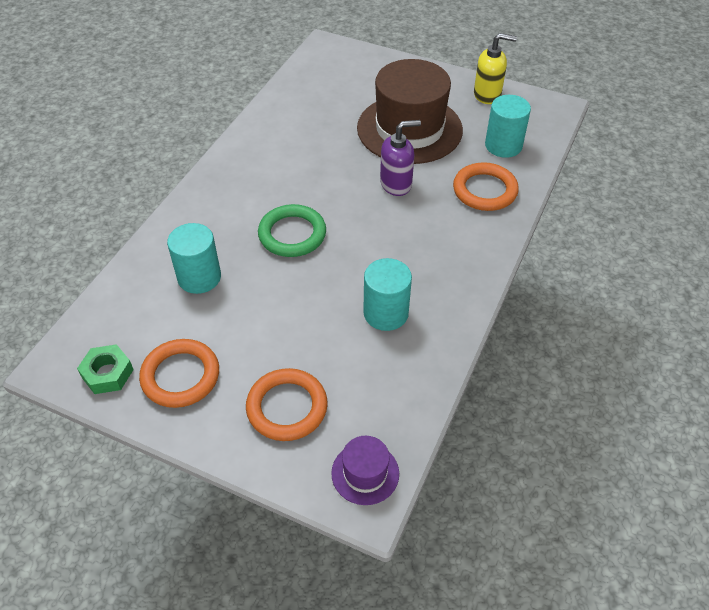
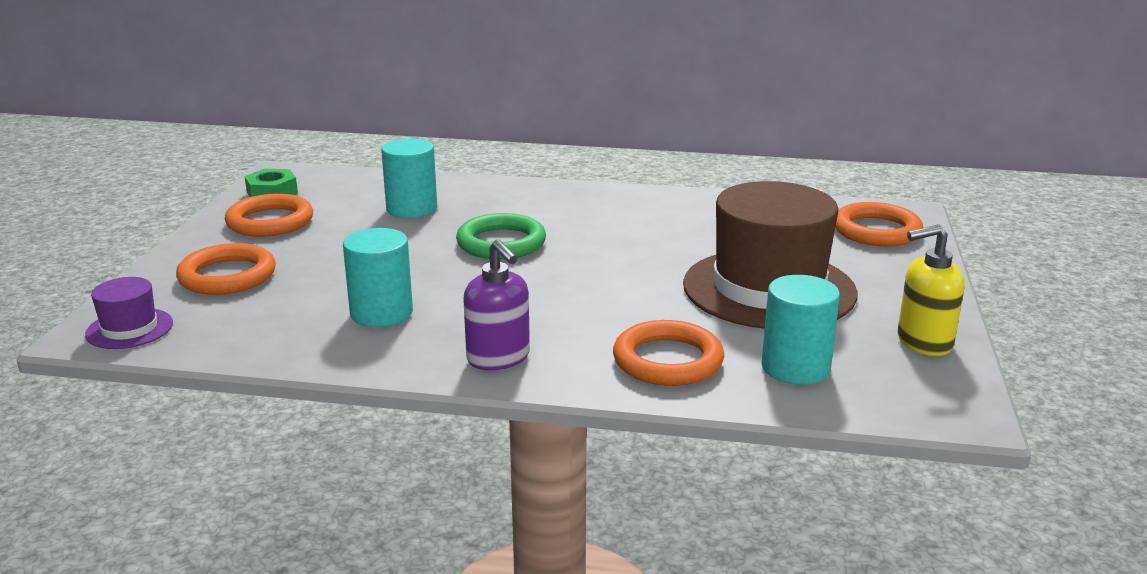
camera: 75 degrees right, 25 degrees down
(347, 65) = (876, 231): none -> orange ring
(396, 184) = (636, 293): purple soap dispenser -> purple soap dispenser (498, 358)
(487, 95) = (923, 342): yellow soap dispenser -> yellow soap dispenser turned 90 degrees clockwise

